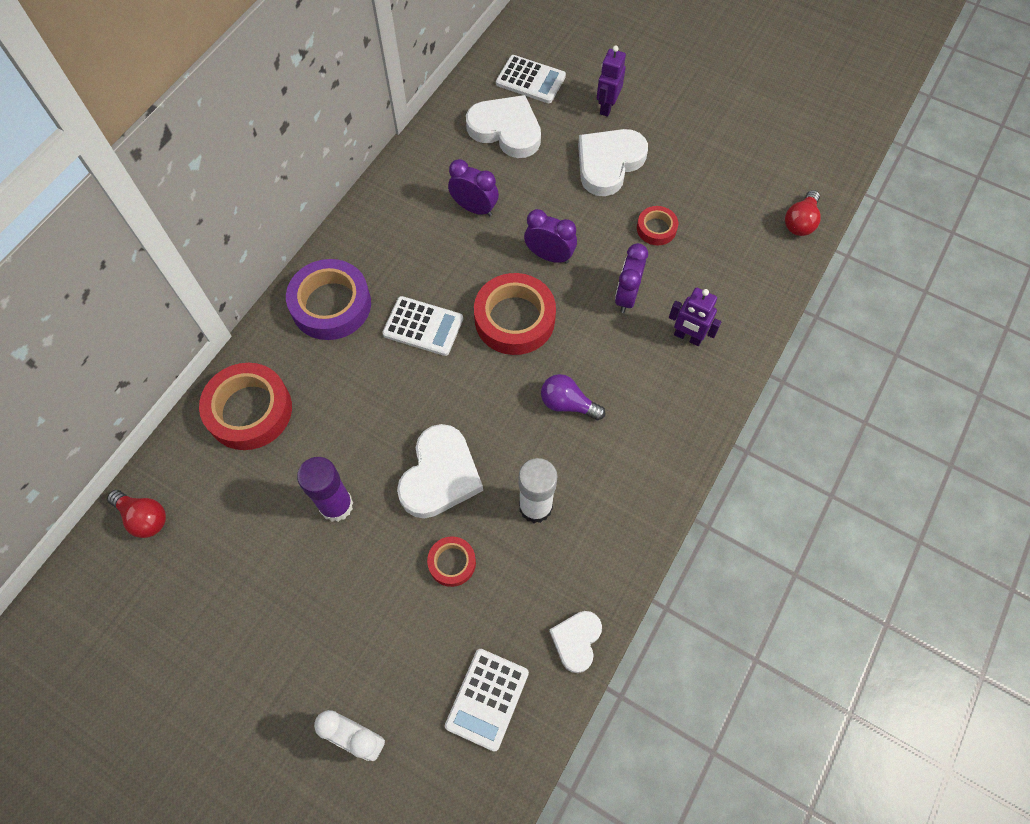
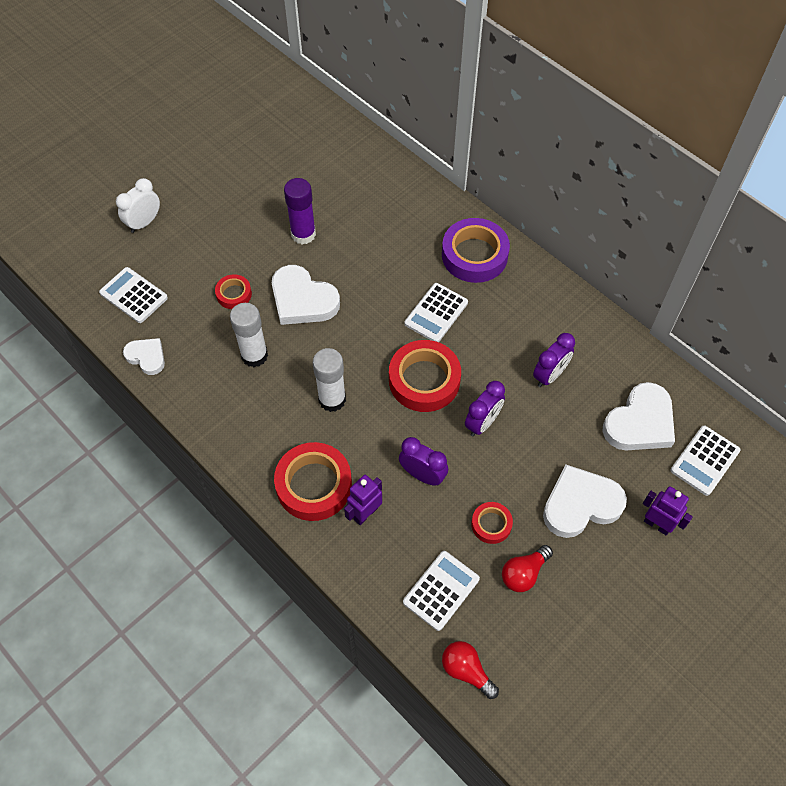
camera: 105 degrees right, 5 degrees down
(144, 517) = (334, 132): red light bulb -> red light bulb (524, 573)
(249, 410) = (396, 194): red tape -> red tape (314, 485)
(567, 404) = (332, 399): purple light bulb -> white glue stick
(608, 163) = (580, 504): white heart -> white heart turned 75 degrees counterclockwise
(737, 255) = (441, 590): none -> white calculator

